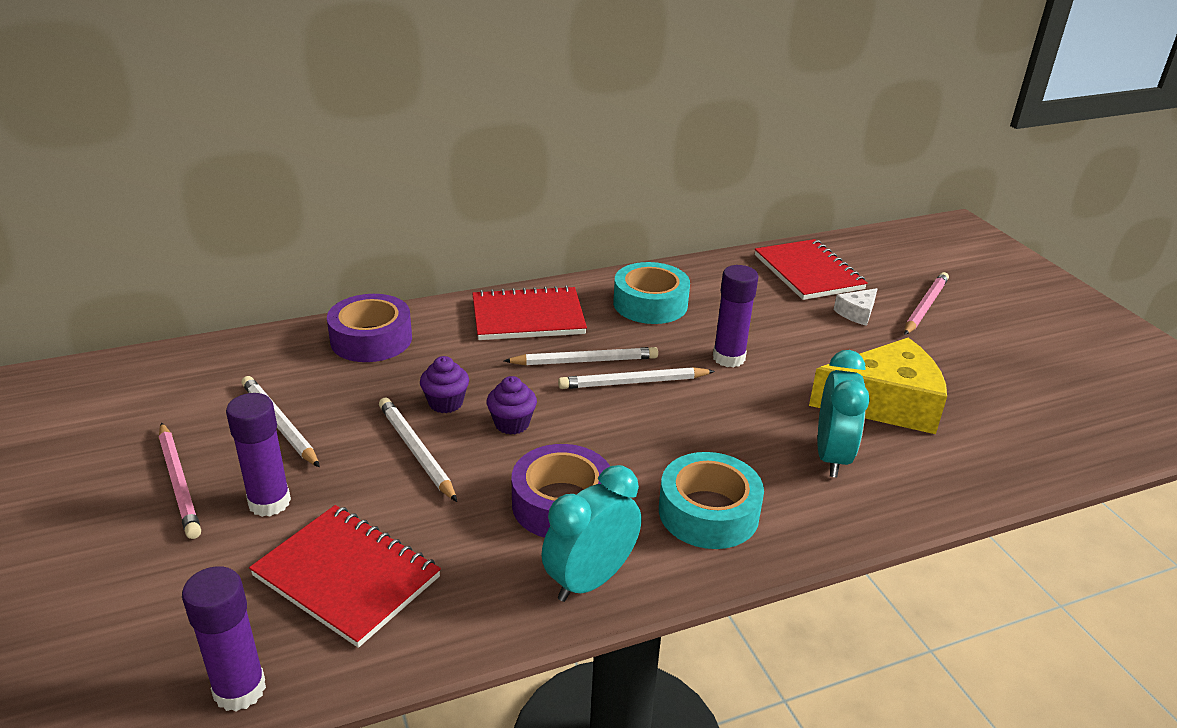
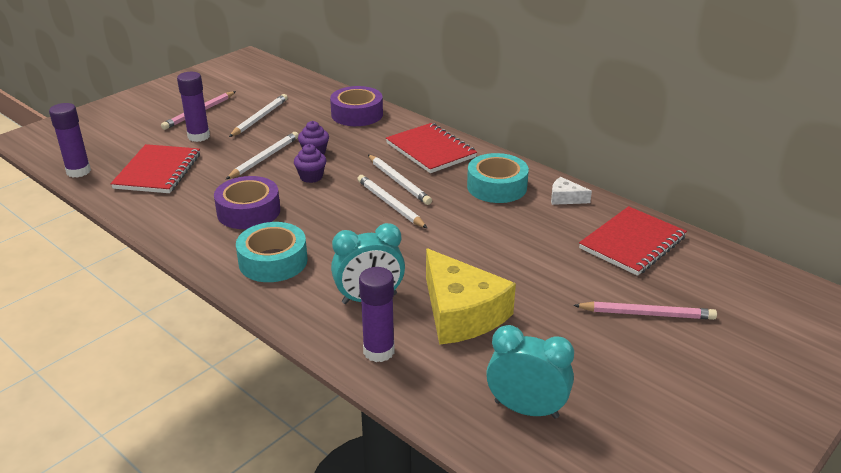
camera: 65 degrees right, 0 degrees up
(590, 580) = (190, 236): turquoise clock -> turquoise clock (526, 409)
(728, 358) = (456, 233): purple glue stick -> purple glue stick (379, 351)
(857, 313) = (590, 278): white cheese -> white cheese (565, 198)

